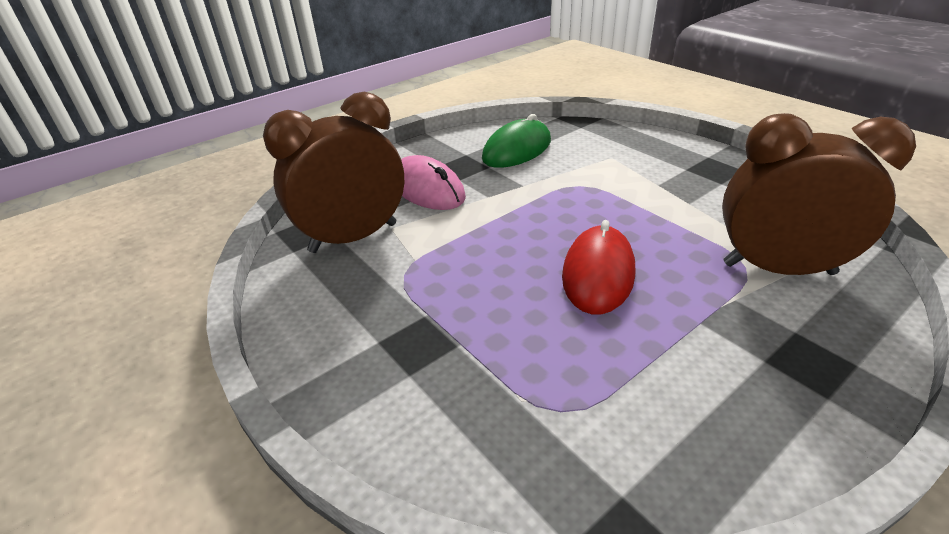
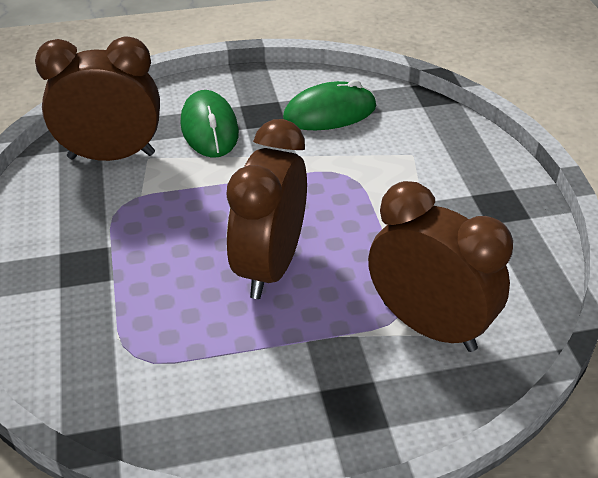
camera: 25 degrees right, 5 degrees up
(427, 189) = (209, 128): pink mouse -> green mouse
(598, 274) = (270, 266): red mouse -> brown clock

